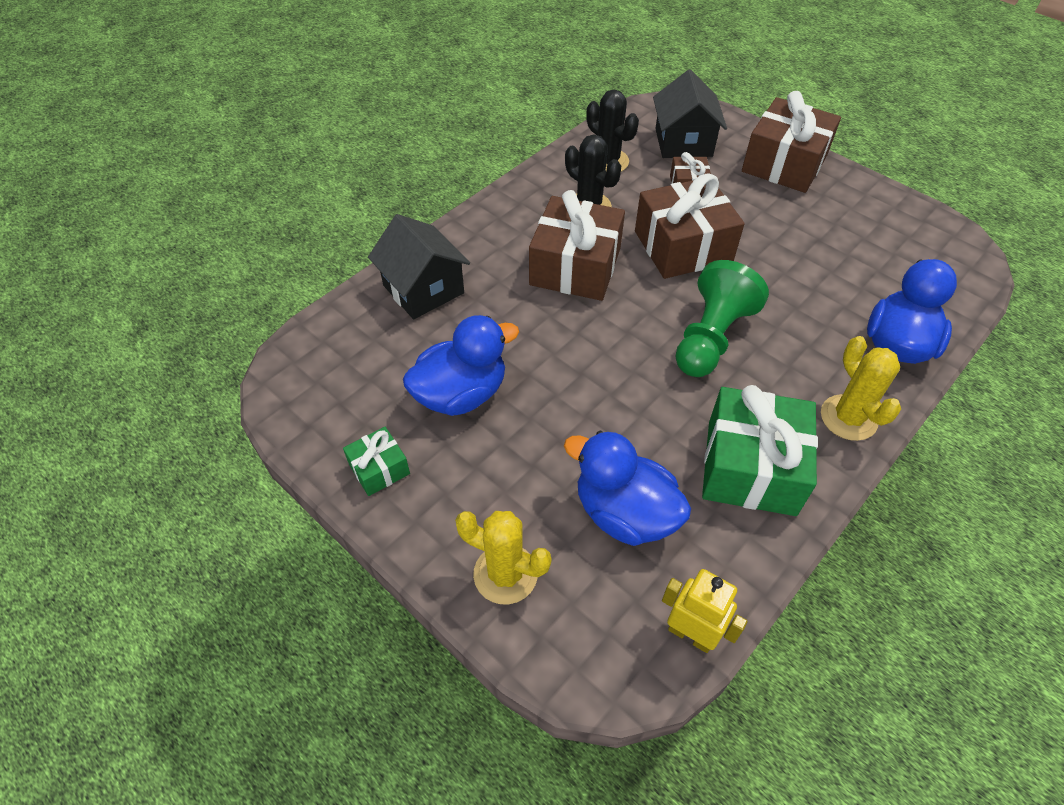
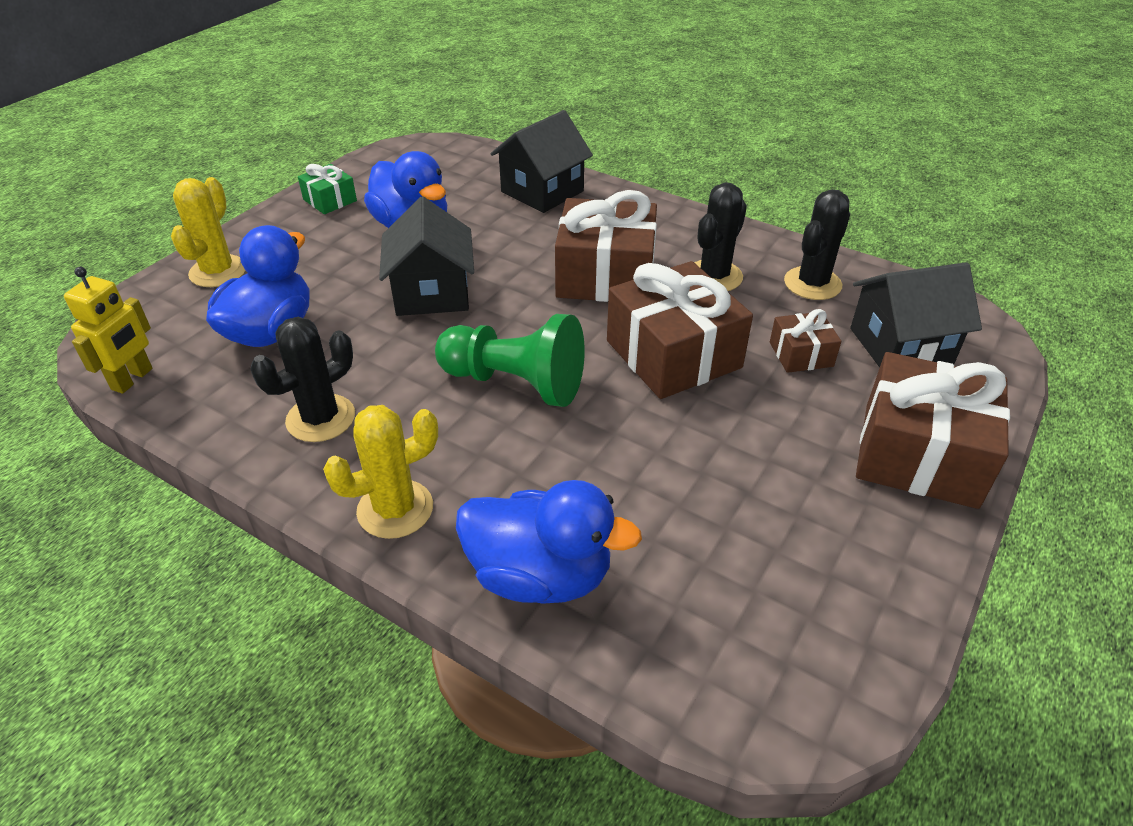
camera: 80 degrees right, 10 degrees down
(581, 383) = (432, 293): none -> black house
(751, 467) = (321, 418): green gift -> black cactus

